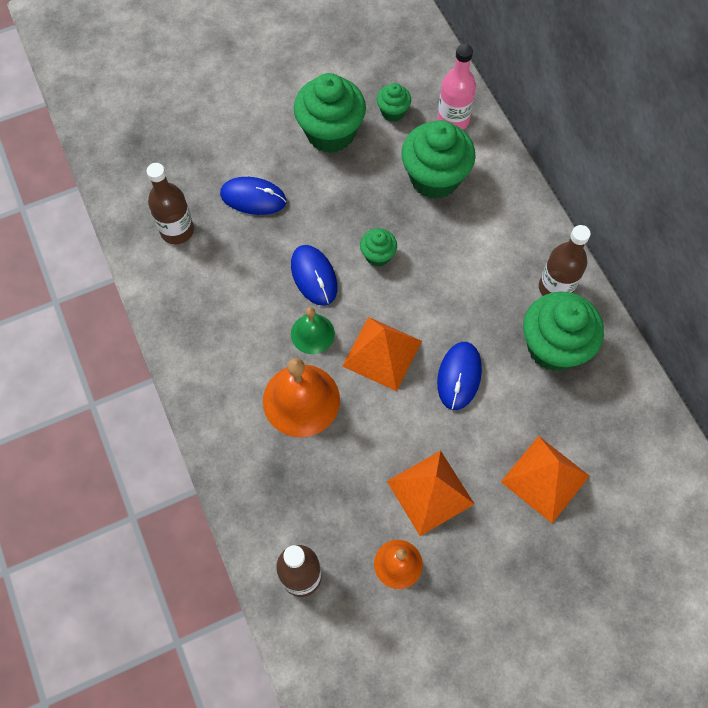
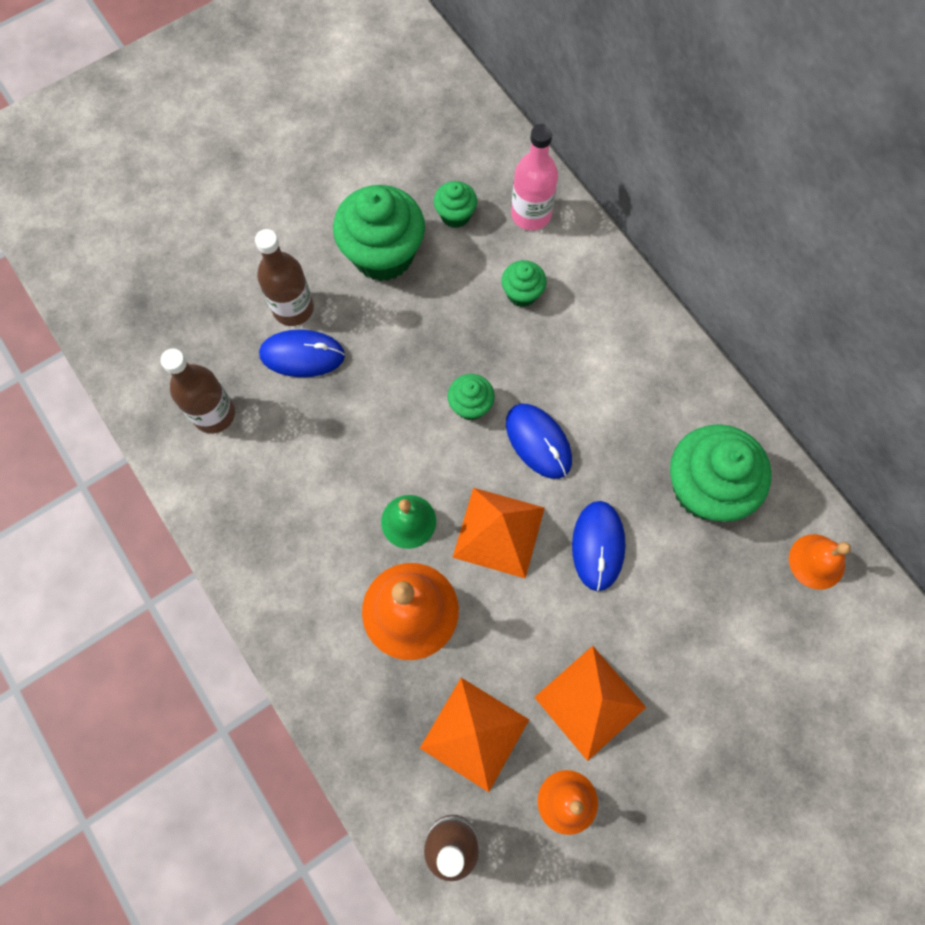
camera: 10 degrees left, 5 degrees up
(314, 276) = (396, 445): blue mouse -> blue mouse (538, 441)
(434, 178) = (522, 293): green cupcake -> green cupcake, size x0.50
(545, 478) = (725, 659): orange pyramid -> orange pyramid (474, 733)
(555, 288) = (693, 411): brown bottle -> brown bottle (293, 308)
(634, 417) = (816, 561): none -> orange bell

